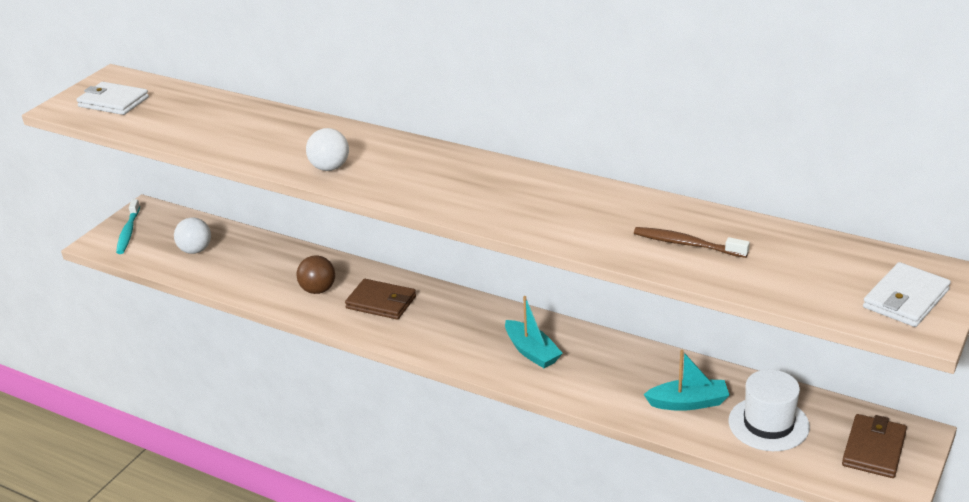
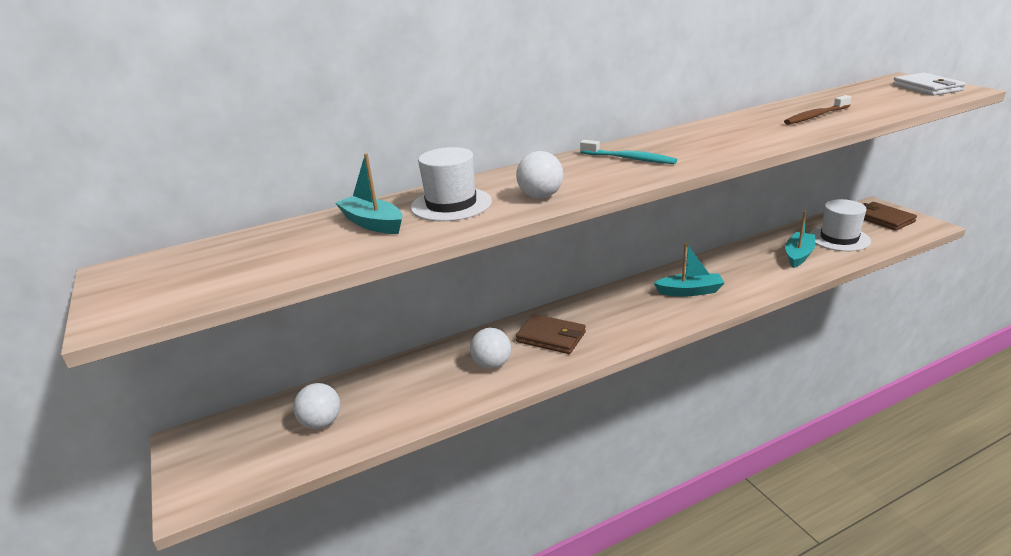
camera: 55 degrees left, 5 degrees down
(113, 102) = (180, 280): white wallet -> none
(128, 232) = (209, 465): turquoise toothbrush -> turquoise toothbrush (629, 159)
(233, 124) = (372, 223): none -> turquoise boat
(288, 138) = (451, 204): none -> white hat
(318, 290) = (492, 364): brown ball -> white ball
(381, 302) = (551, 337): brown wallet -> brown wallet turned 60 degrees clockwise

